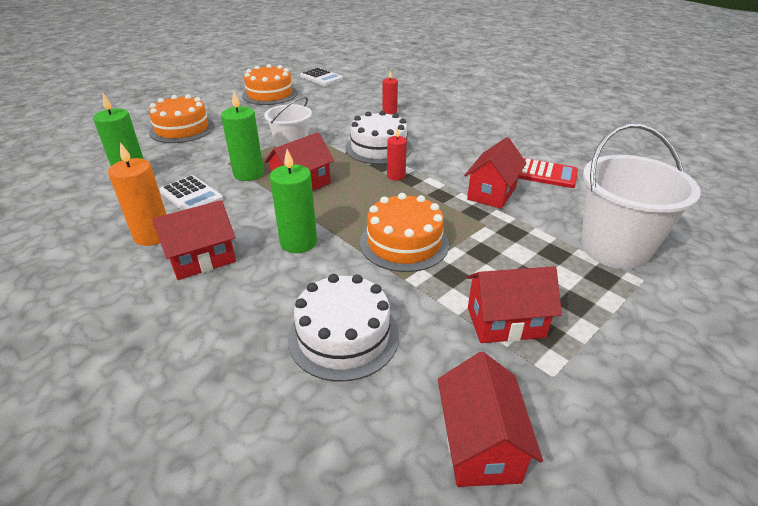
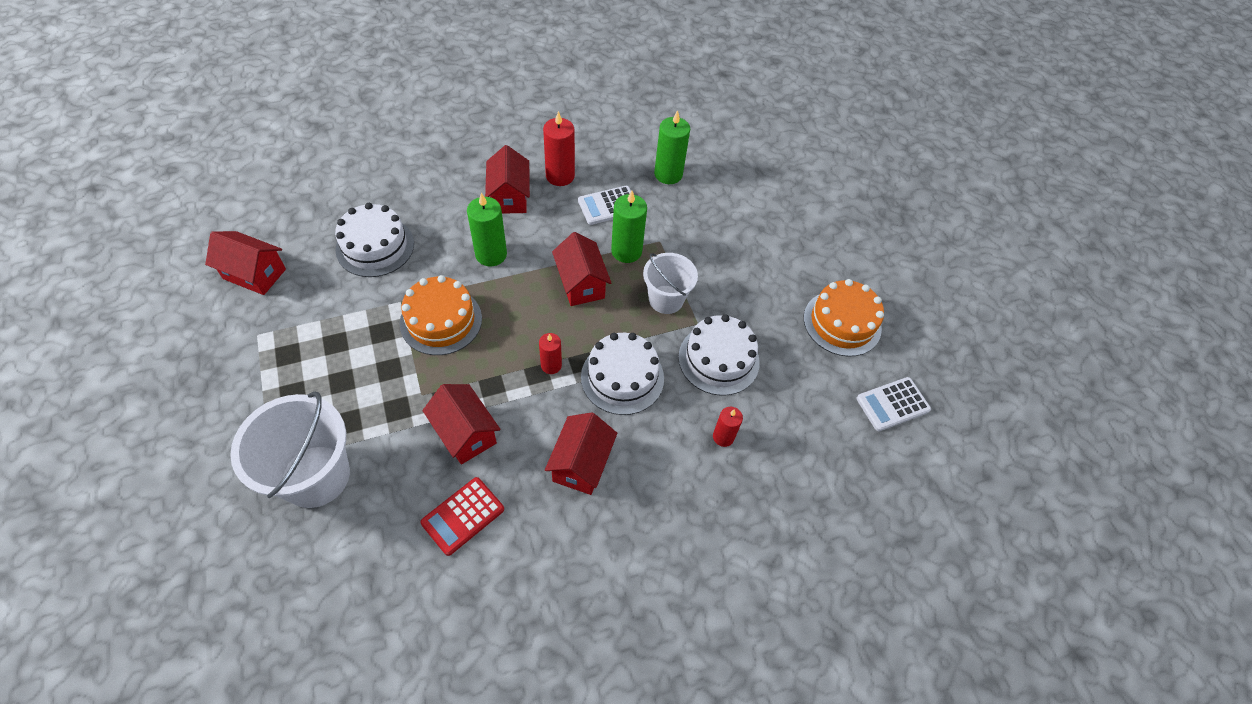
camera: 110 degrees right, 20 degrees up
(152, 235) = (560, 176): orange candle -> red candle
(182, 129) = (761, 221): orange cake -> none
(332, 122) = (718, 359): none -> white cake
(505, 322) = (313, 337): red house -> red house (581, 464)

